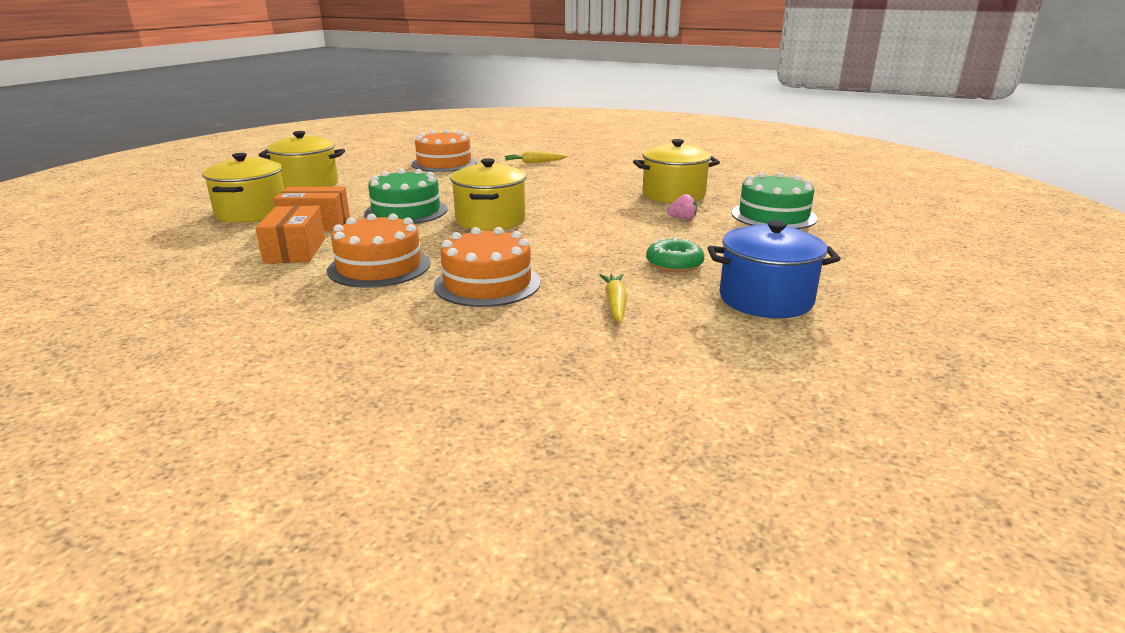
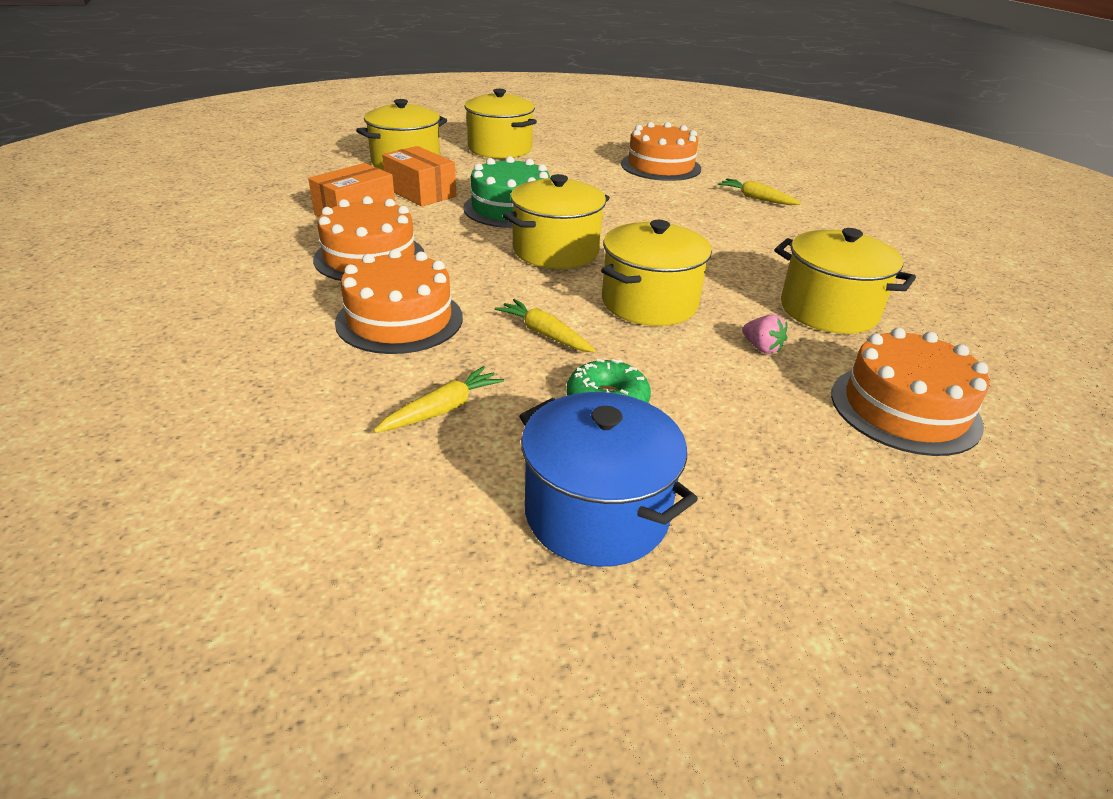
camera: 45 degrees right, 10 degrees up
(581, 254) = (544, 334): none -> yellow carrot
(596, 222) = (649, 303): none -> yellow pot
(773, 216) = (904, 409): green cake -> orange cake

